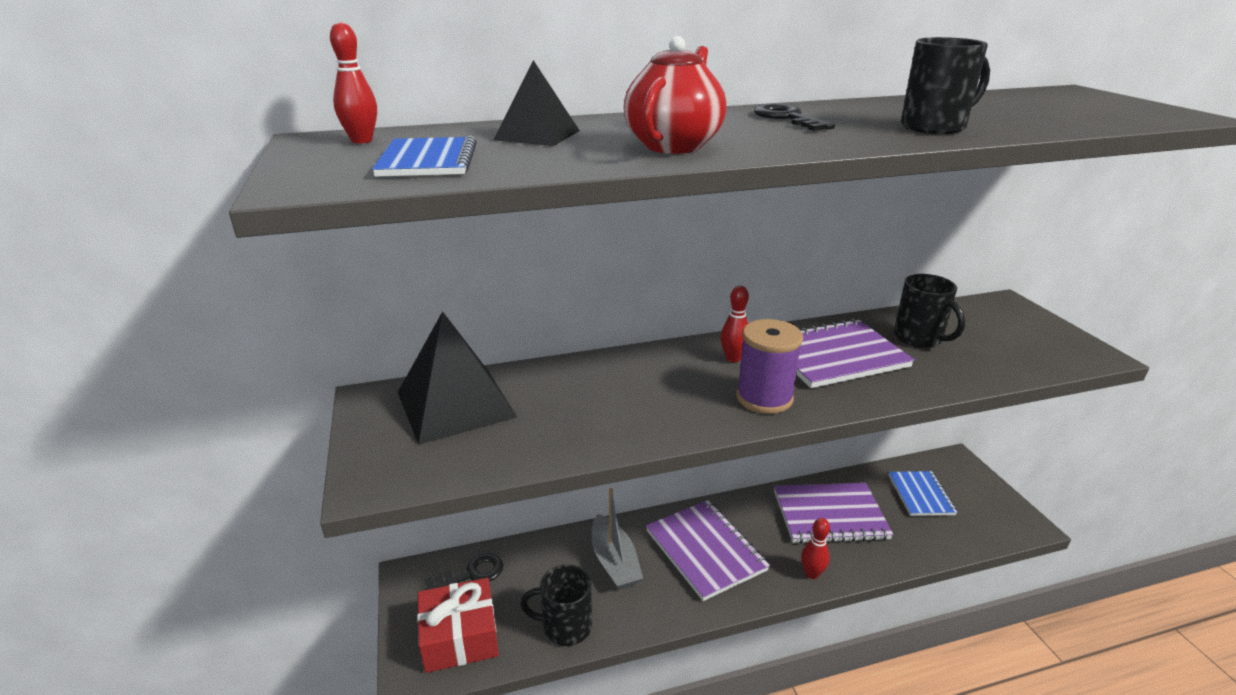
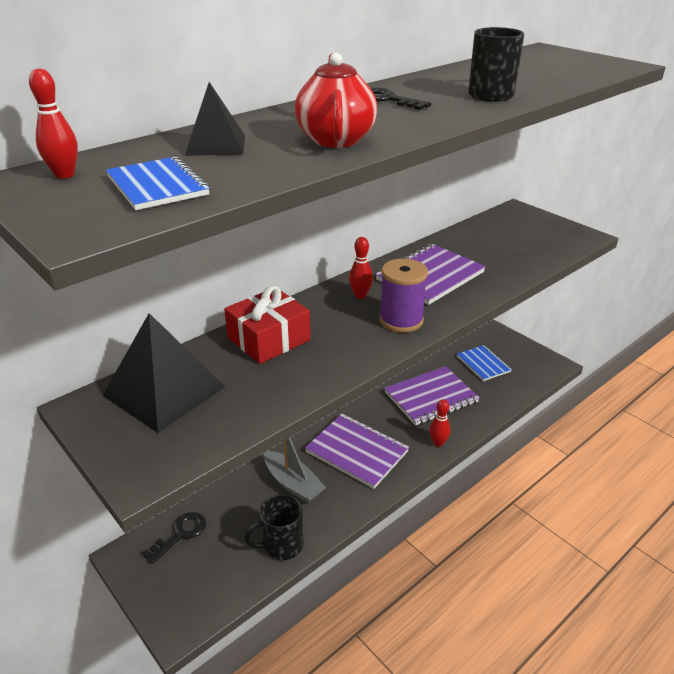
camera: 25 degrees left, 5 degrees up
(460, 637) = (200, 585): red gift -> red gift (269, 339)
(919, 338) = (476, 249): black mug -> none

